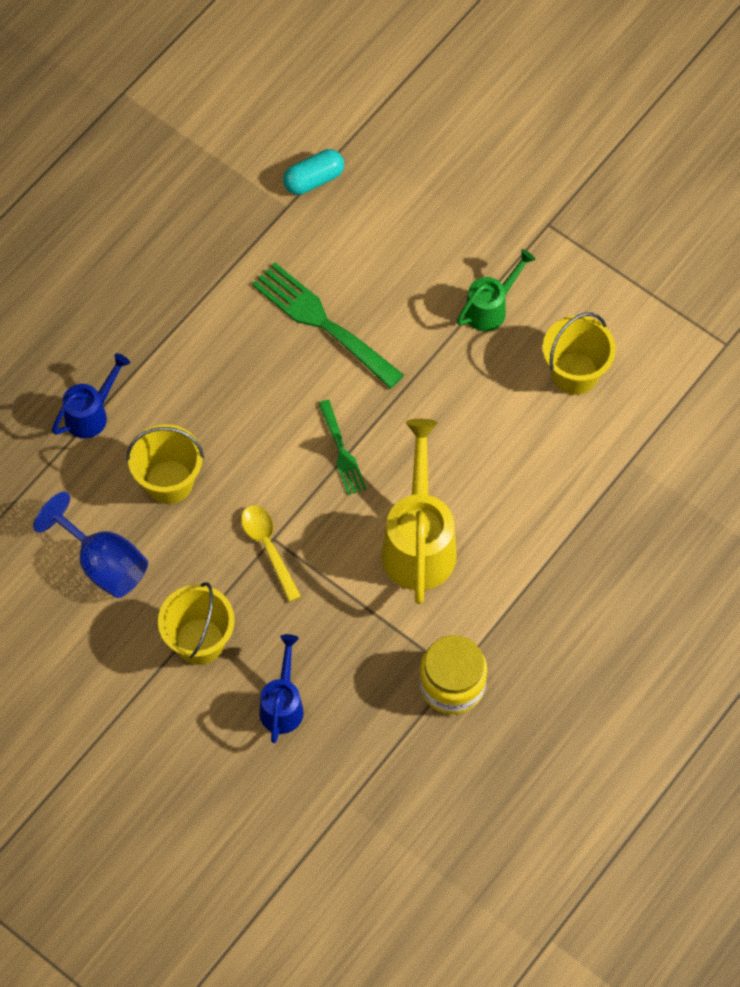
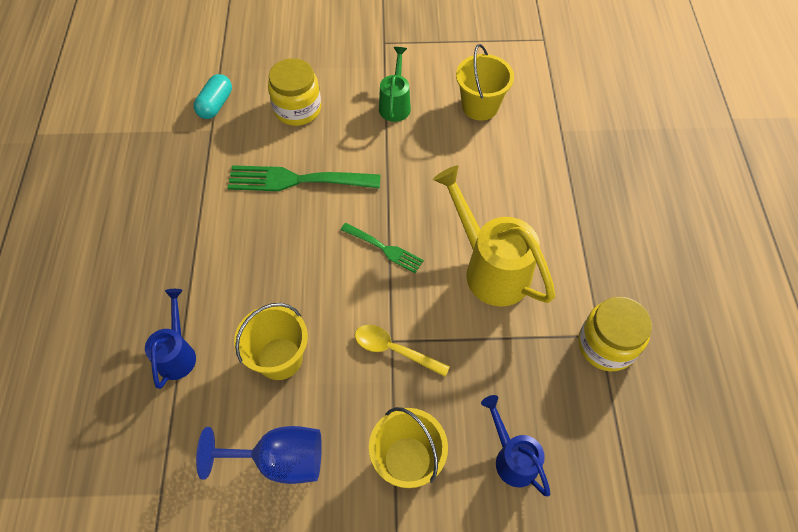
camera: 40 degrees left, 5 degrees down
(389, 242) = (297, 109): none -> yellow jar

